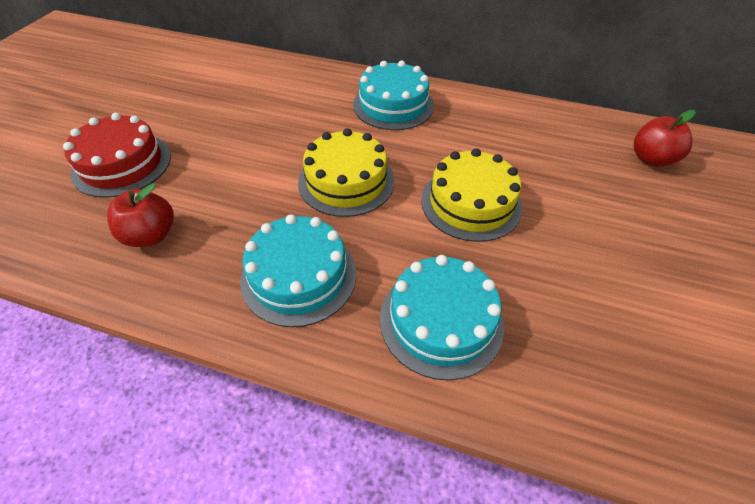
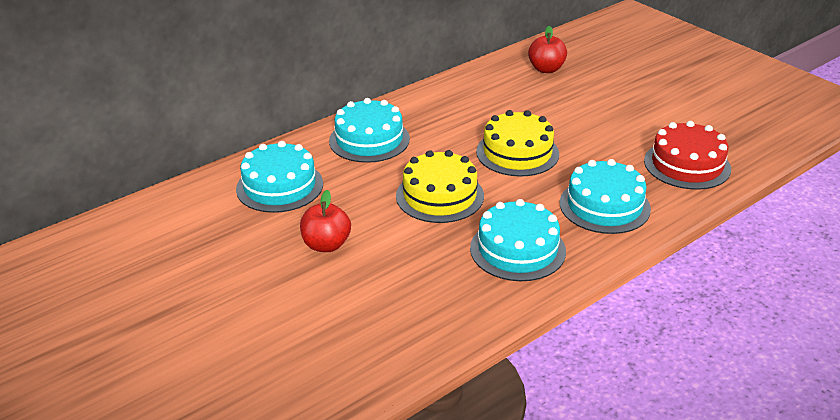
camera: 55 degrees left, 15 degrees down
(122, 164) = (283, 310): red cake -> red cake (687, 165)
(151, 235) = (404, 312): red apple -> red apple (326, 245)
(285, 92) = (279, 186): none -> turquoise cake

